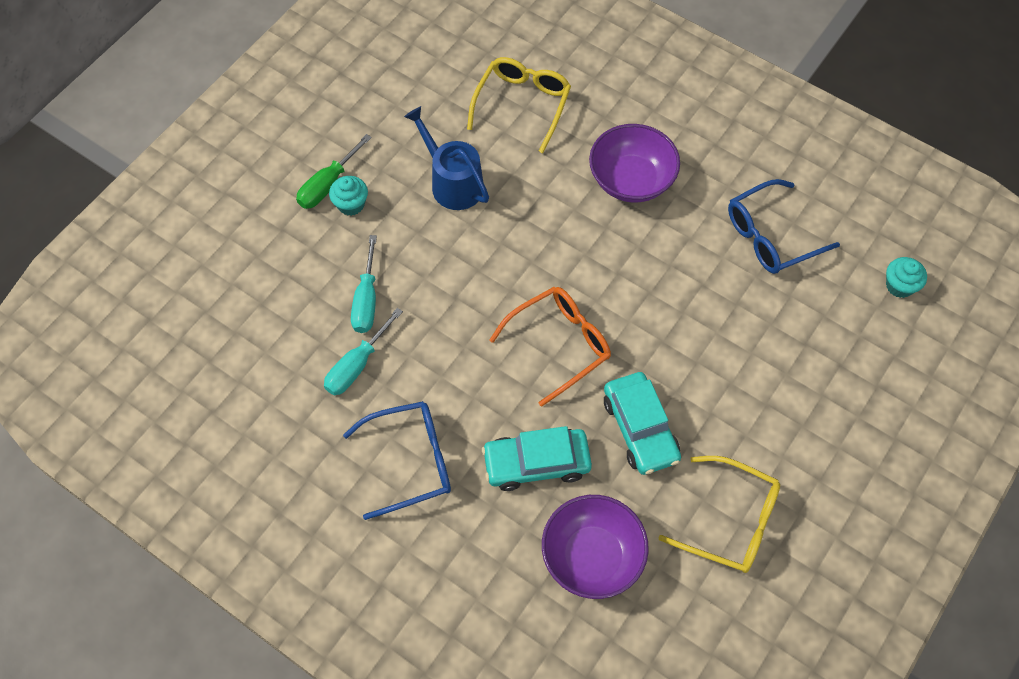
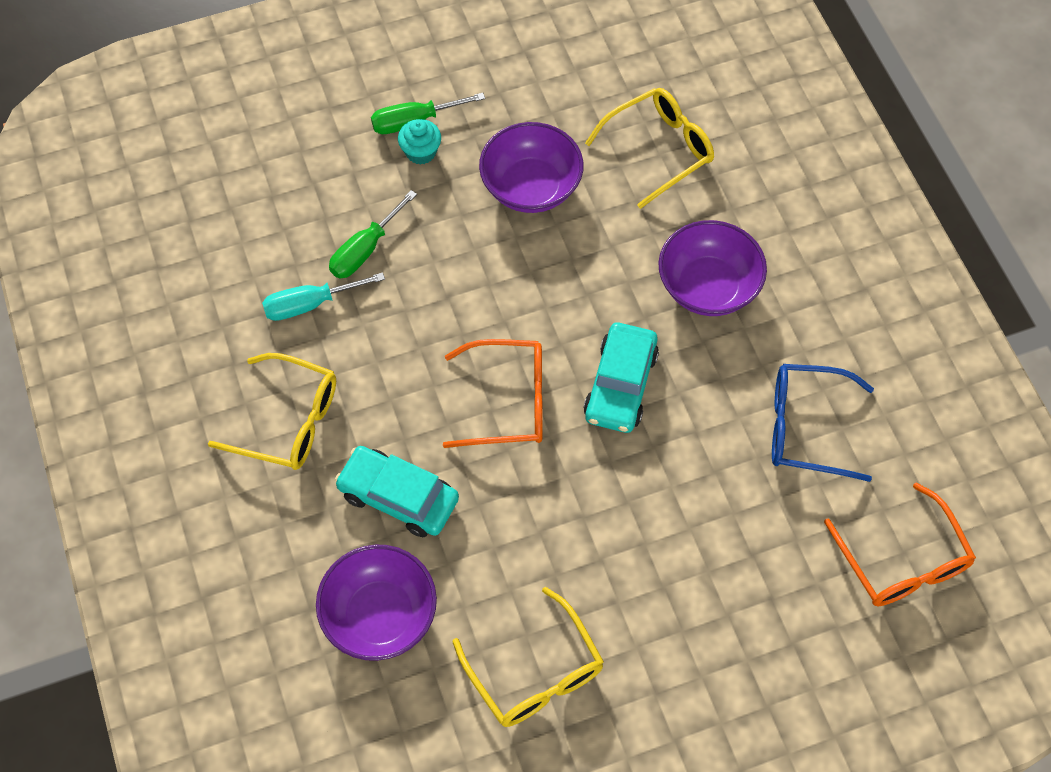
camera: 35 degrees right, 0 degrees up
(366, 300) = (365, 249): turquoise screwdriver -> green screwdriver
(411, 461) = (289, 421): blue glasses -> yellow glasses
(453, 183) = (531, 187): blue watering can -> purple bowl
(640, 428) = (520, 529): turquoise car -> turquoise car (620, 385)
(899, 286) = (902, 561): turquoise cupcake -> orange glasses

